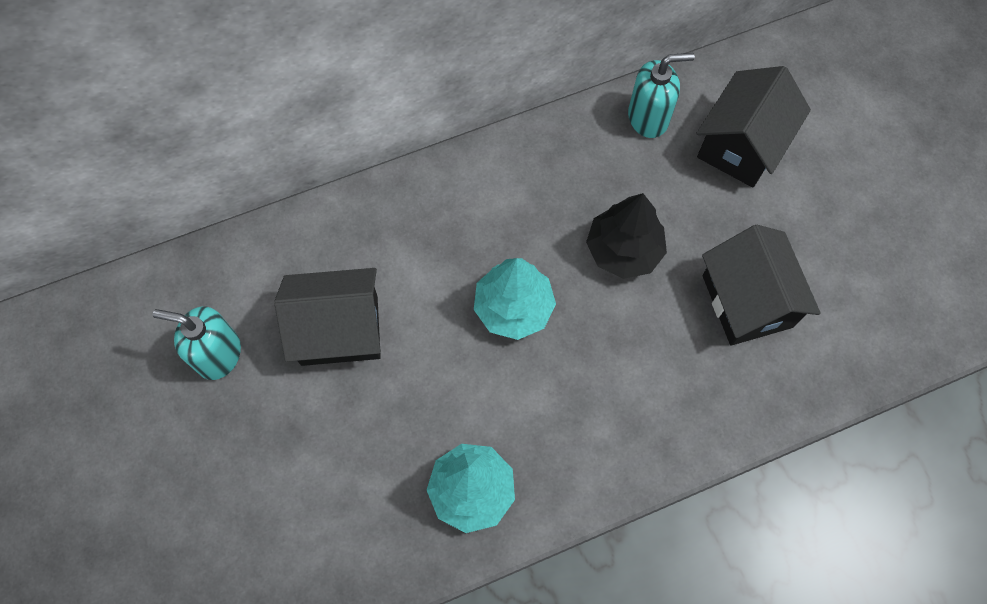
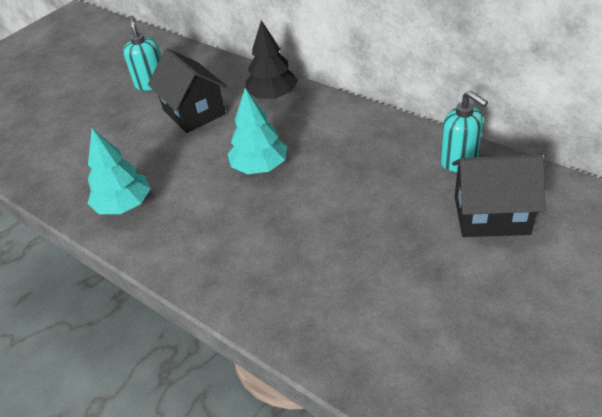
camera: 65 degrees right, 25 degrees down
(623, 250) = (344, 195): black tree -> black tree (272, 96)
(747, 301) = (362, 276): black house -> none

